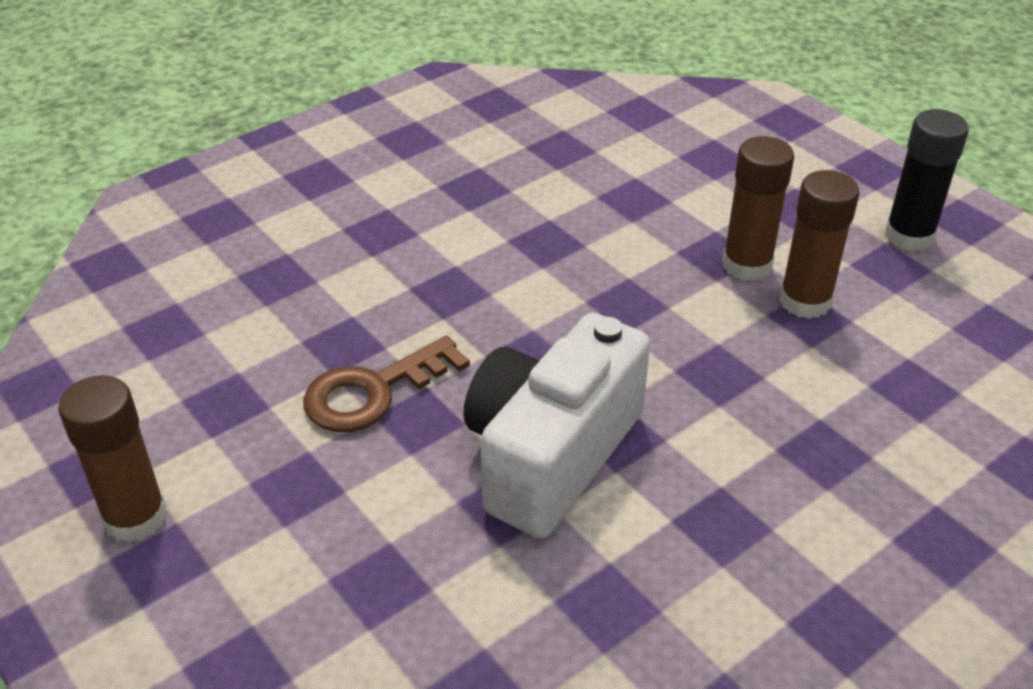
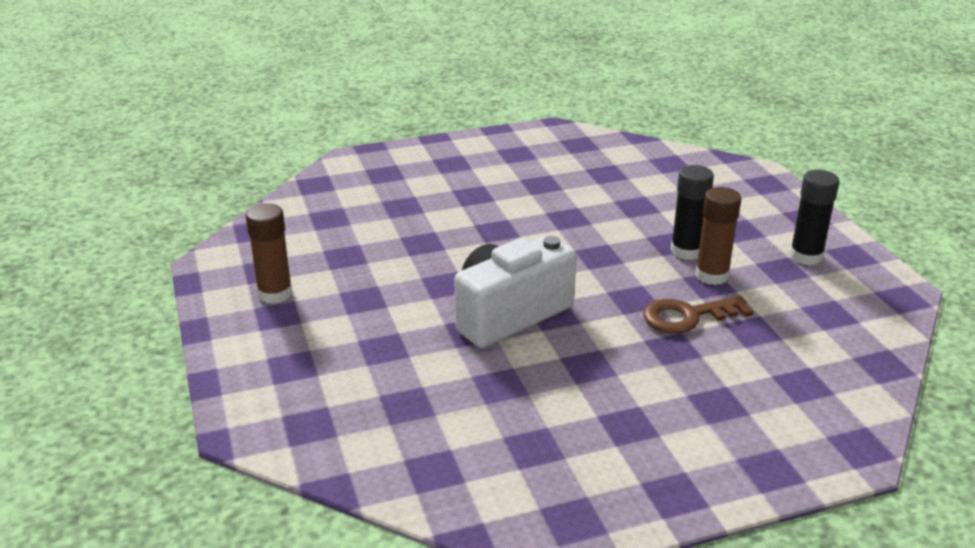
camera: 20 degrees right, 10 degrees down
(373, 391) = (427, 267): brown key -> brown key (688, 316)
(747, 265) = (686, 251): brown glue stick -> black glue stick

